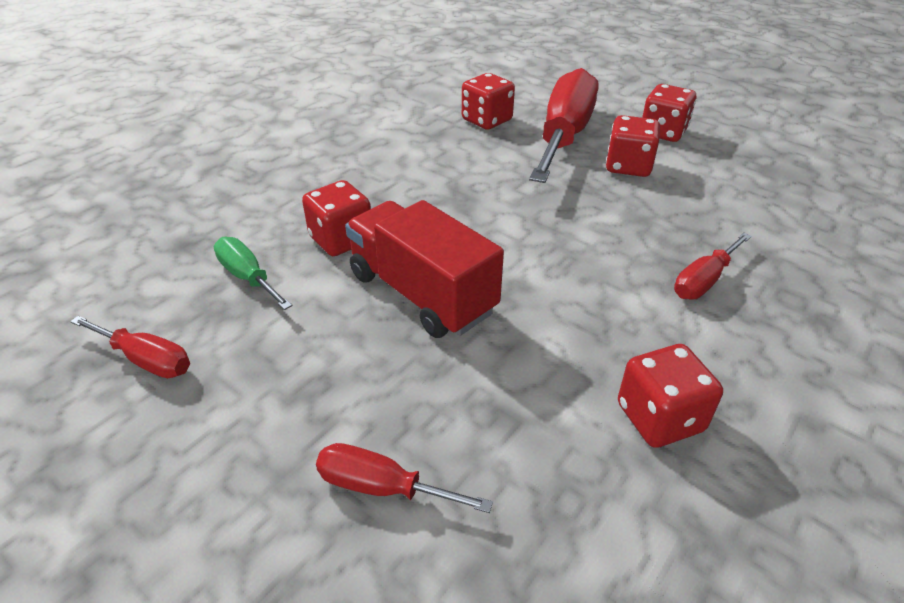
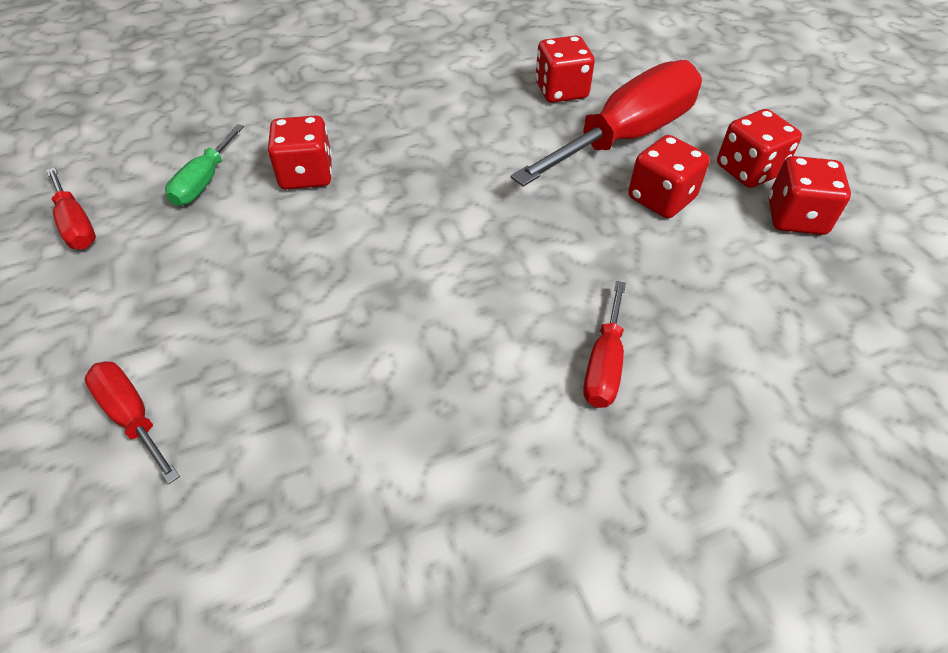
camera: 30 degrees right, 10 degrees up
(248, 277) = (204, 181): green screwdriver -> green screwdriver turned 150 degrees counterclockwise
(422, 293) = (323, 256): red truck -> none
(659, 417) = (407, 481): red dice -> red dice (796, 217)
(704, 281) = (604, 364): red screwdriver -> red screwdriver turned 60 degrees counterclockwise

